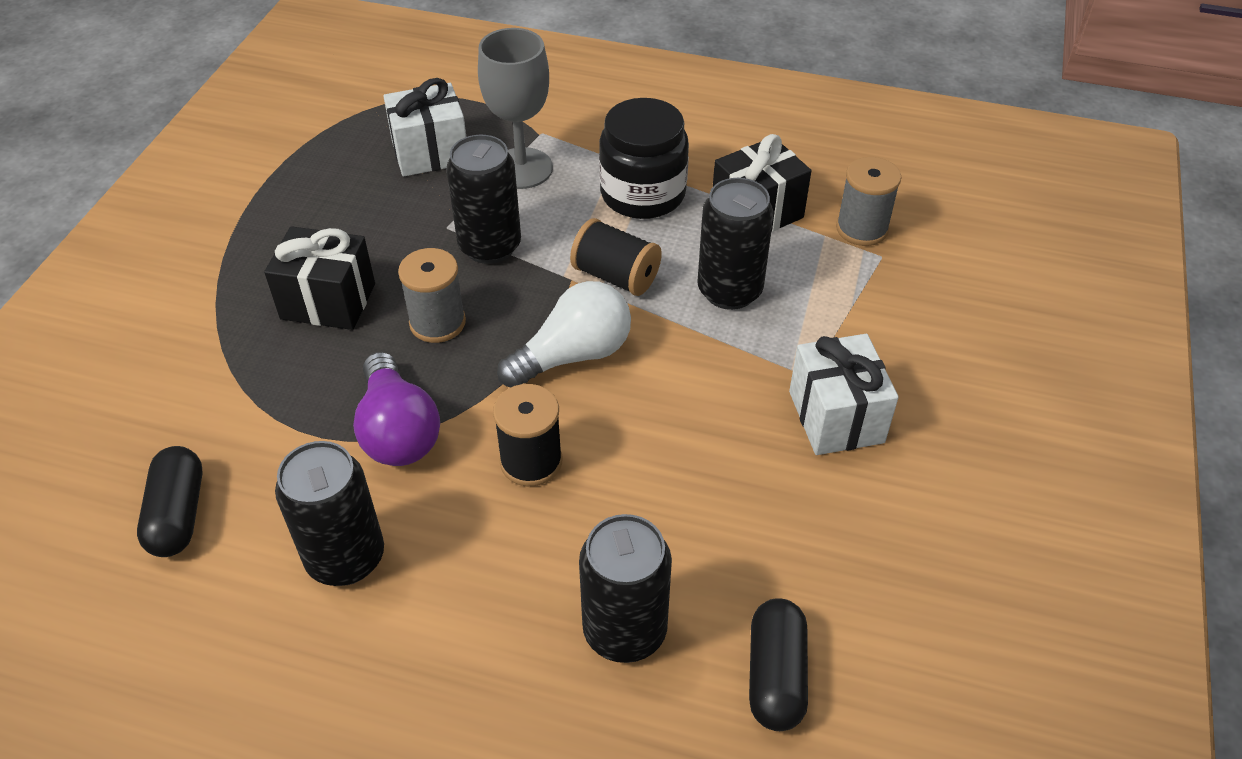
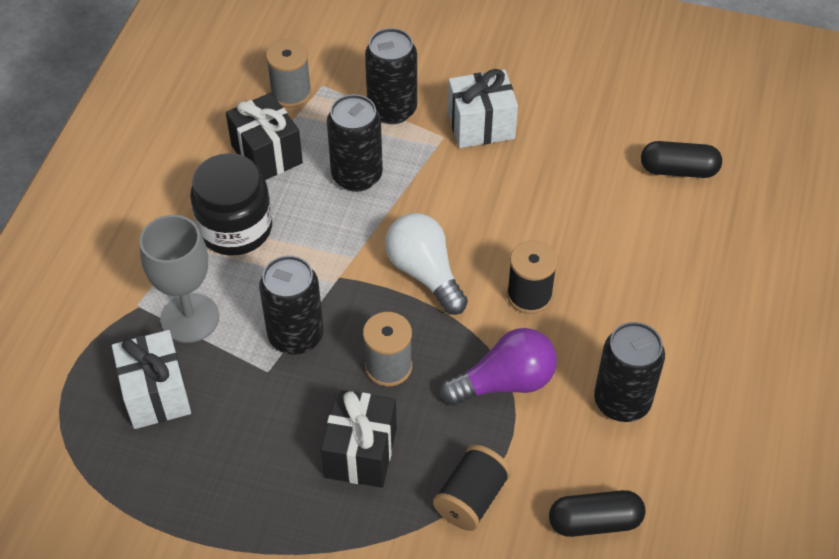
camera: 90 degrees left, 5 degrees up
(616, 276) = (337, 247): black spool -> black spool (471, 498)
(625, 630) = (658, 241): black can -> black can (392, 109)

